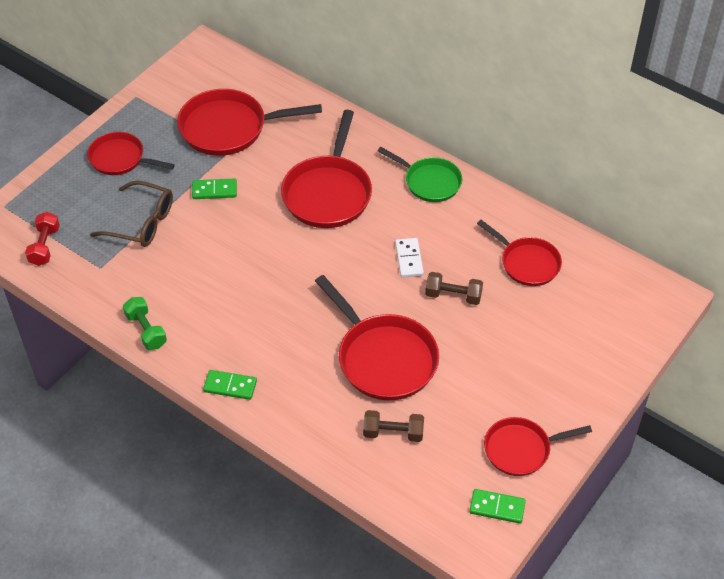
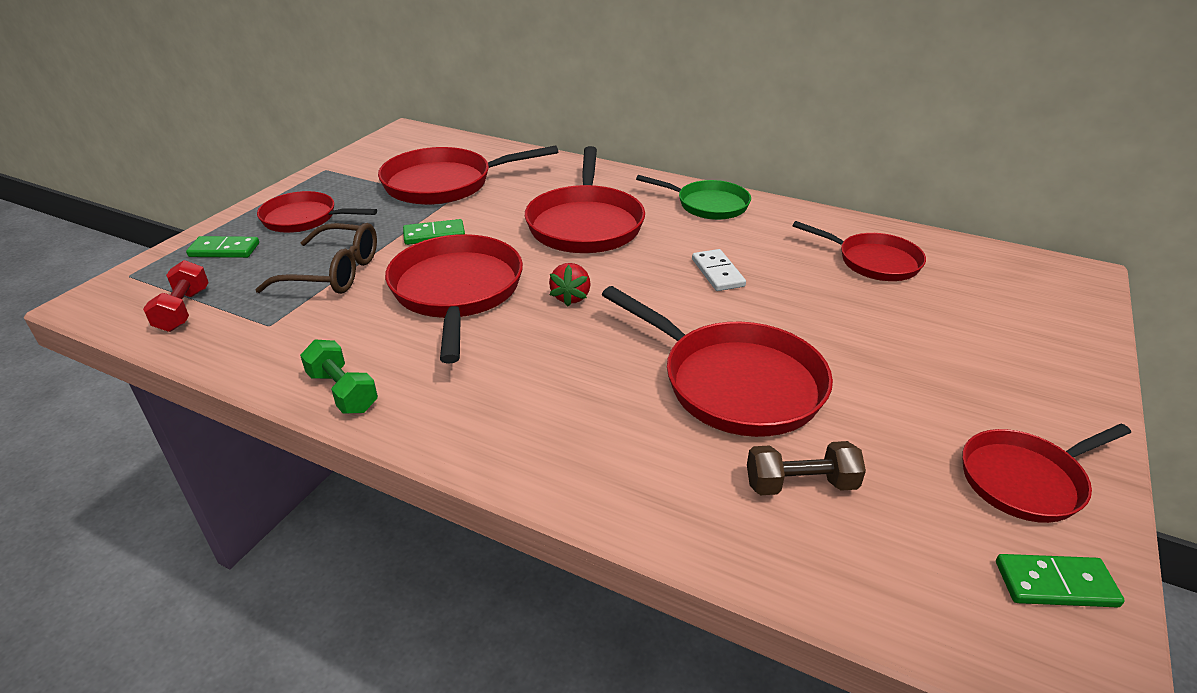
camera: 10 degrees left, 15 degrees down
(223, 253) = (456, 292): none -> red pan
(230, 386) = (495, 451): green domino -> green domino (224, 250)
(300, 269) = (571, 297): none -> red strawberry
(453, 296) = (797, 302): brown dumbbell -> none

